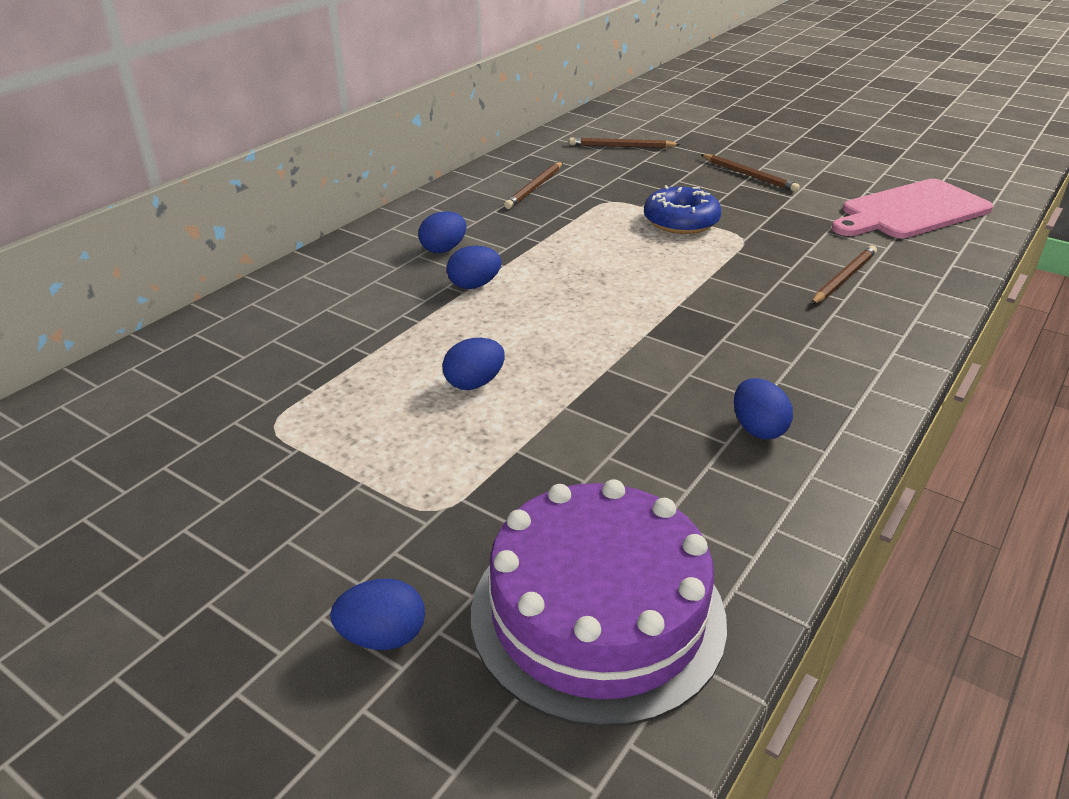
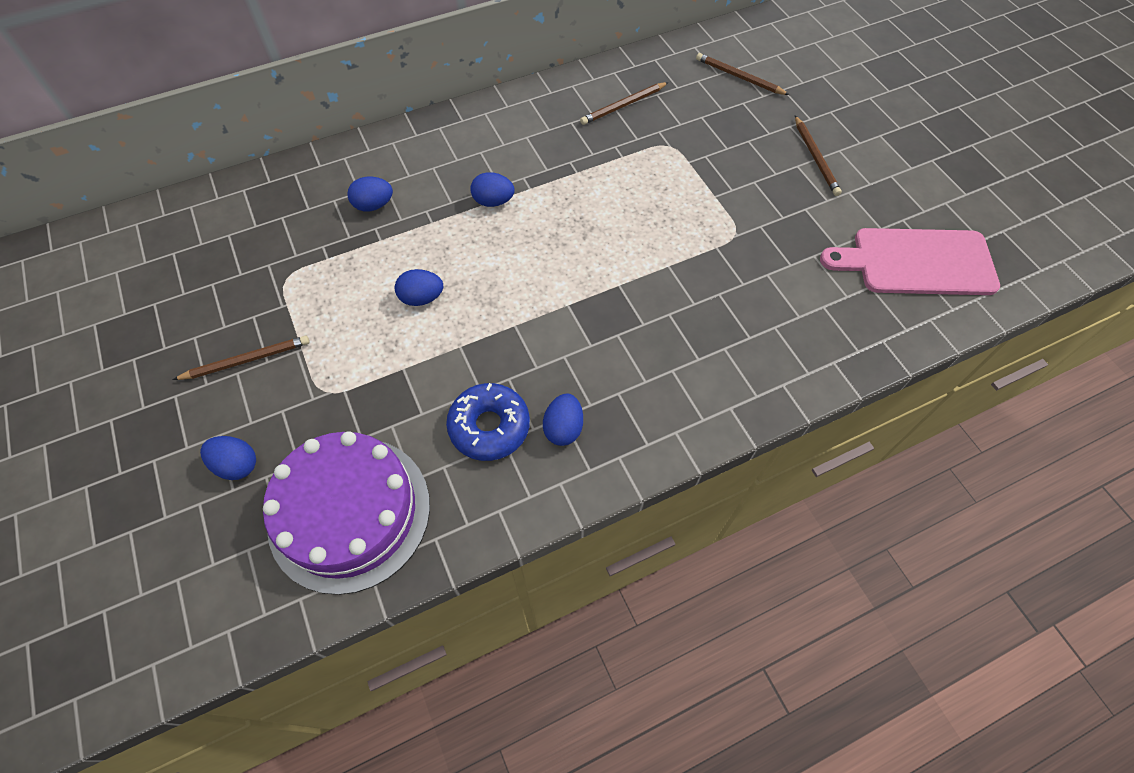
camera: 30 degrees right, 25 degrees up
(443, 249) = (502, 153): blue egg -> blue egg (374, 205)
(681, 221) = (703, 193): blue donut -> blue donut (489, 427)
(843, 278) = (772, 315): brown pencil -> brown pencil (246, 360)

